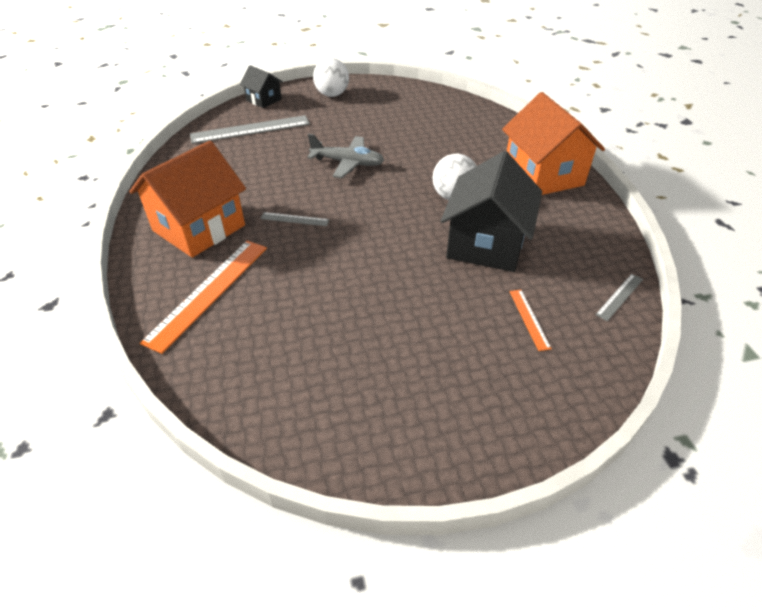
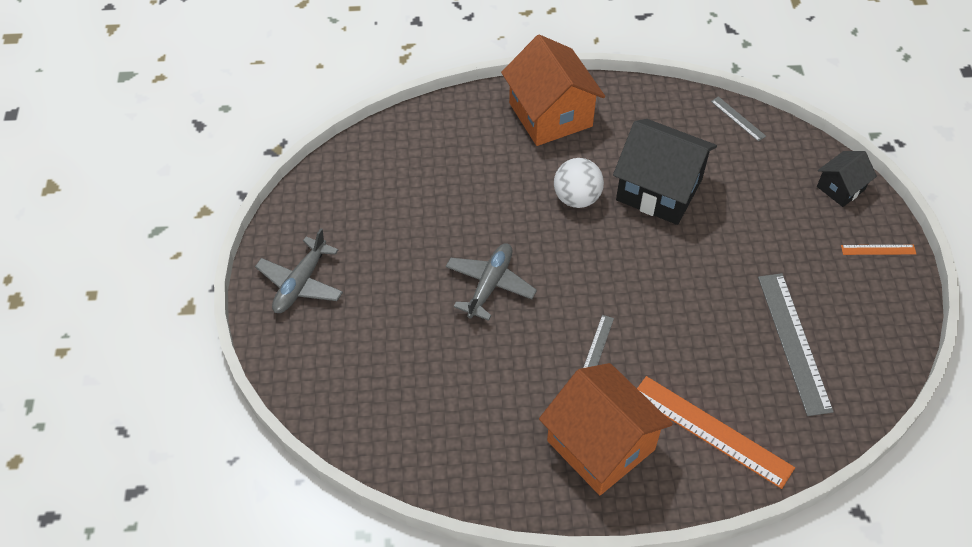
camera: 80 degrees left, 10 degrees up
(250, 129) = (377, 389): grey ruler -> grey ruler (793, 342)
(264, 100) = (290, 370): black house -> black house (840, 188)
(332, 95) = (301, 283): white ball -> grey plane
(529, 319) = (761, 185): orange ruler -> orange ruler (878, 250)
(543, 175) = (550, 114): orange house -> orange house turned 75 degrees clockwise

